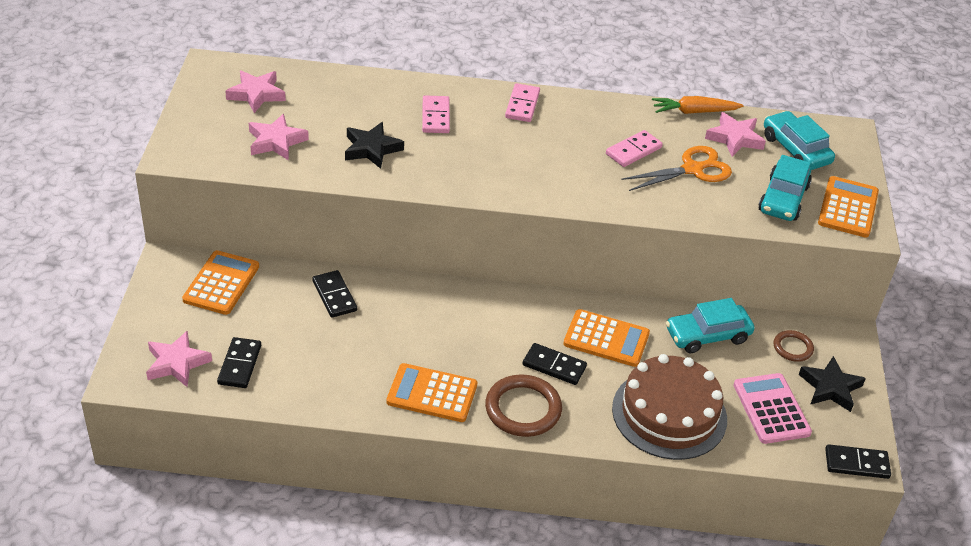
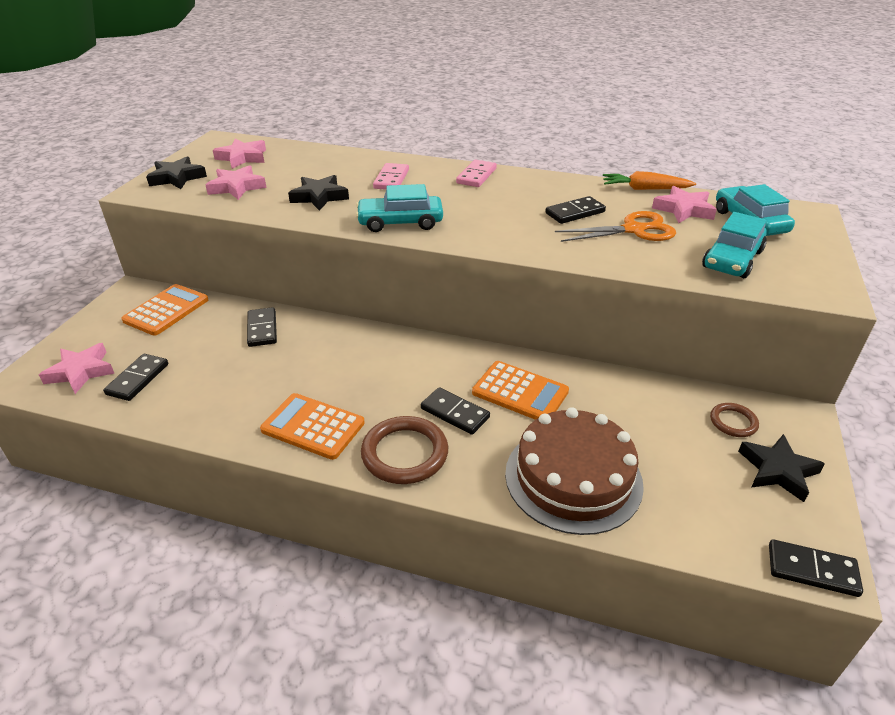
camera: 15 degrees right, 5 degrees down
(201, 132) = (177, 178): none -> black star
(633, 151) = (575, 212): pink domino -> black domino
(707, 335) = (634, 400): turquoise car -> turquoise car (400, 222)
(771, 409) = (700, 487): pink calculator -> none
(848, 208) = (808, 272): orange calculator -> none

